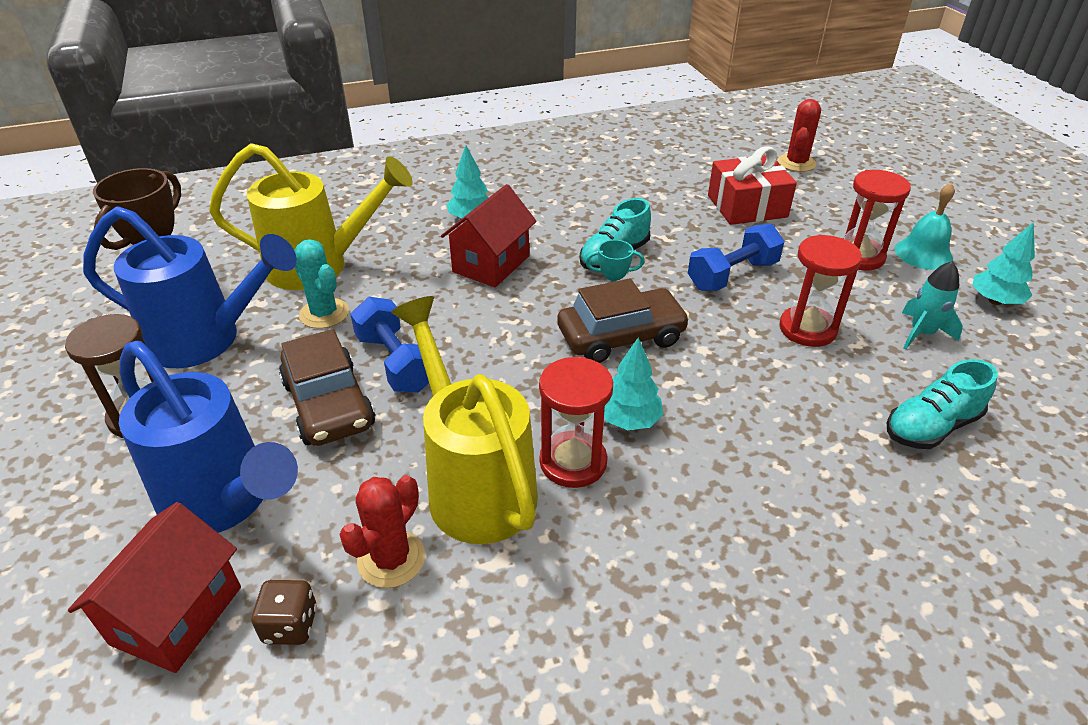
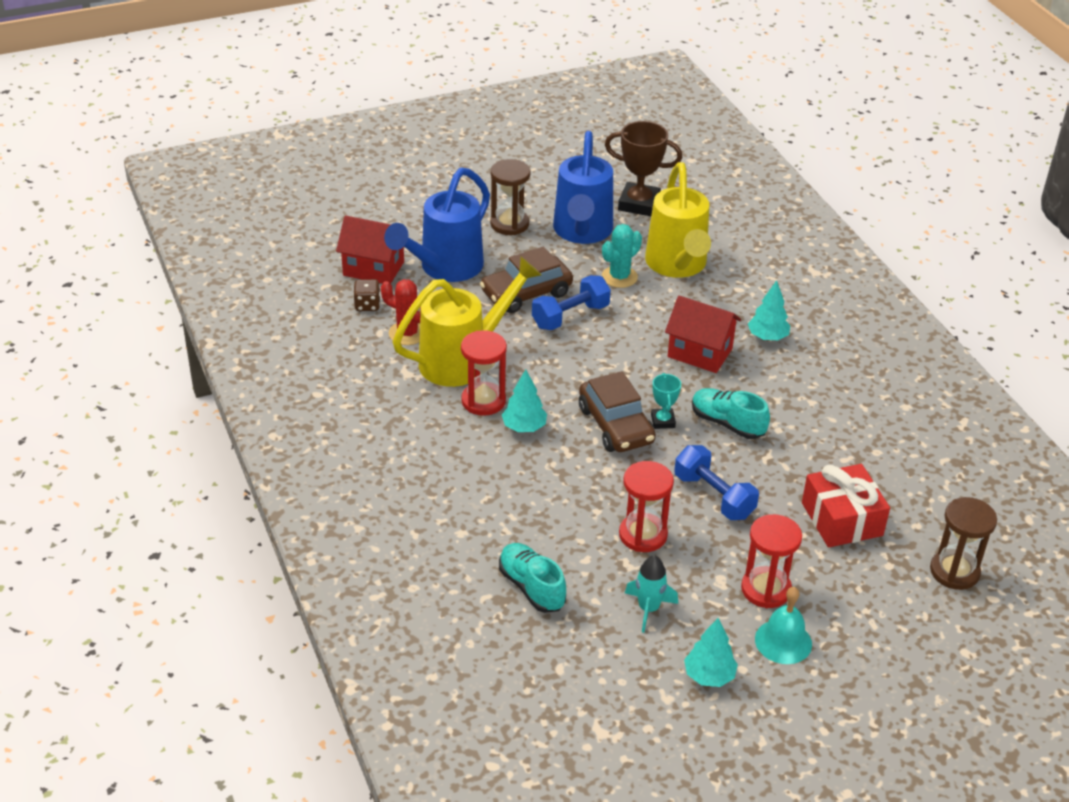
camera: 85 degrees right, 0 degrees up
(796, 163) = (954, 571): red cactus -> brown hourglass

